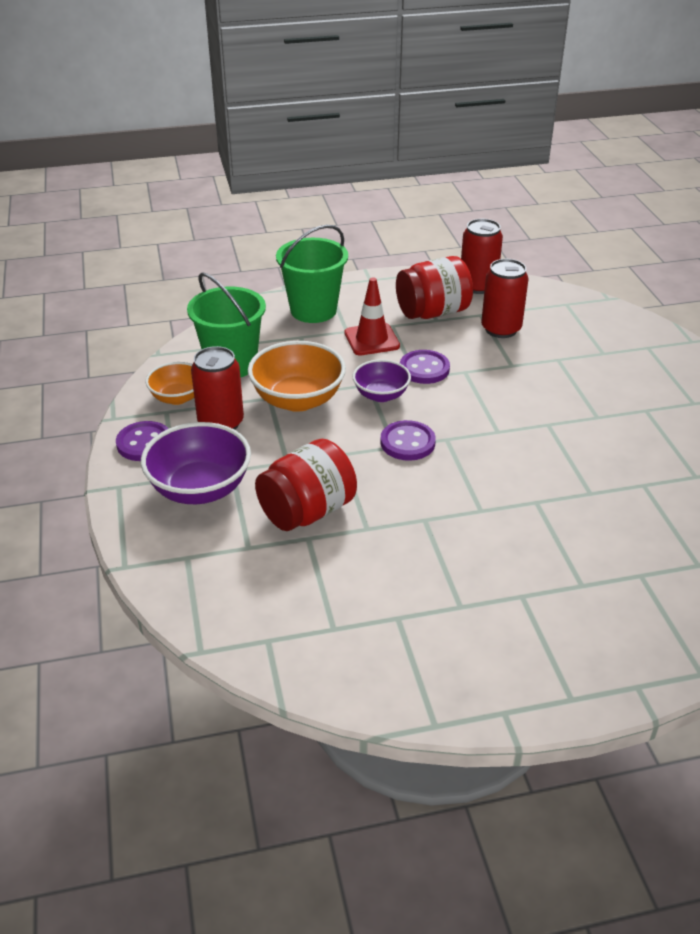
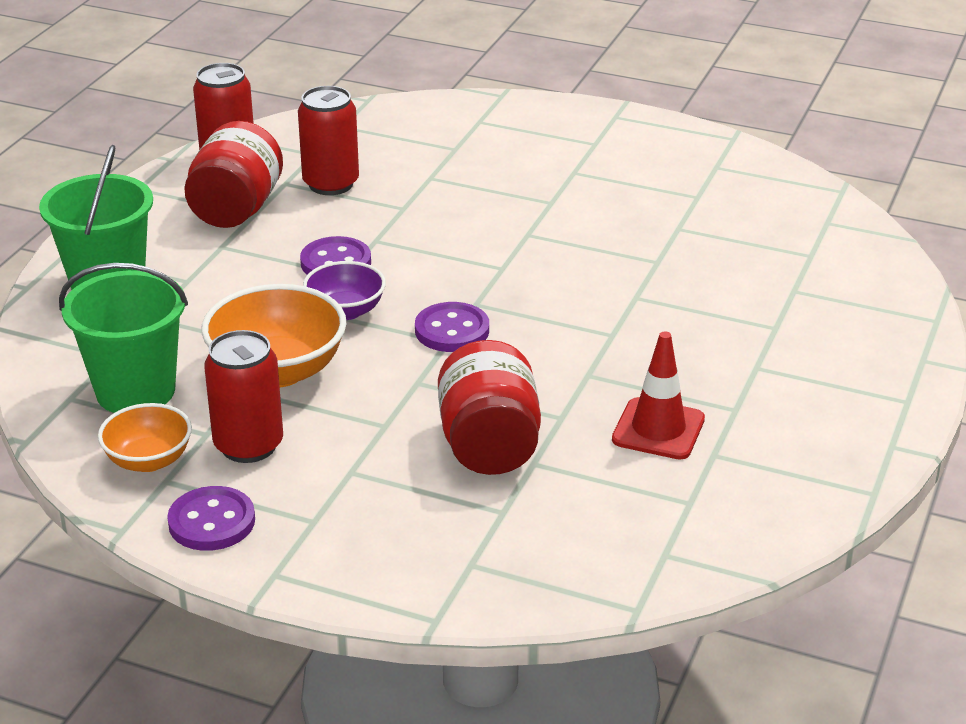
camera: 55 degrees left, 5 degrees down
(200, 489) = (358, 509): purple bowl -> none
(371, 339) = (230, 271): red traffic cone -> red traffic cone (658, 429)

